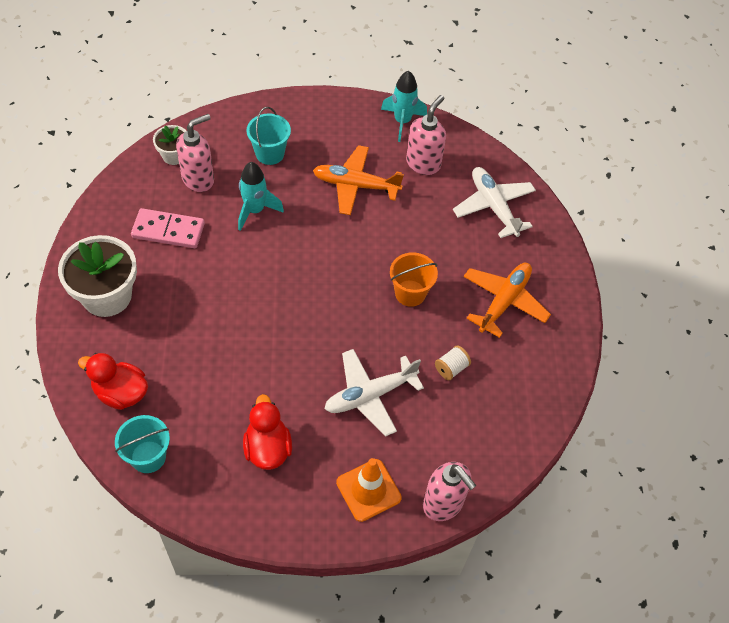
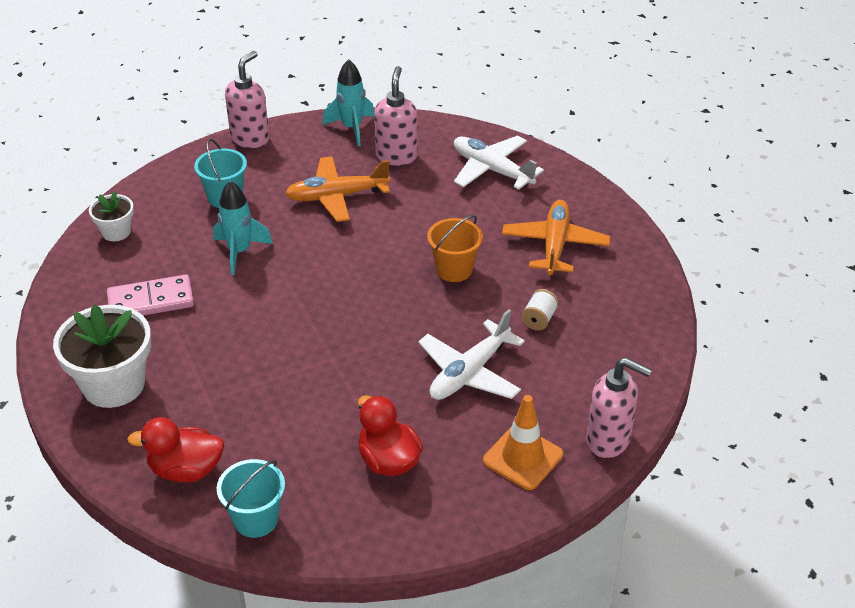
camera: 20 degrees left, 15 degrees down
(198, 179) = (158, 244): pink soap dispenser -> pink soap dispenser (250, 138)

